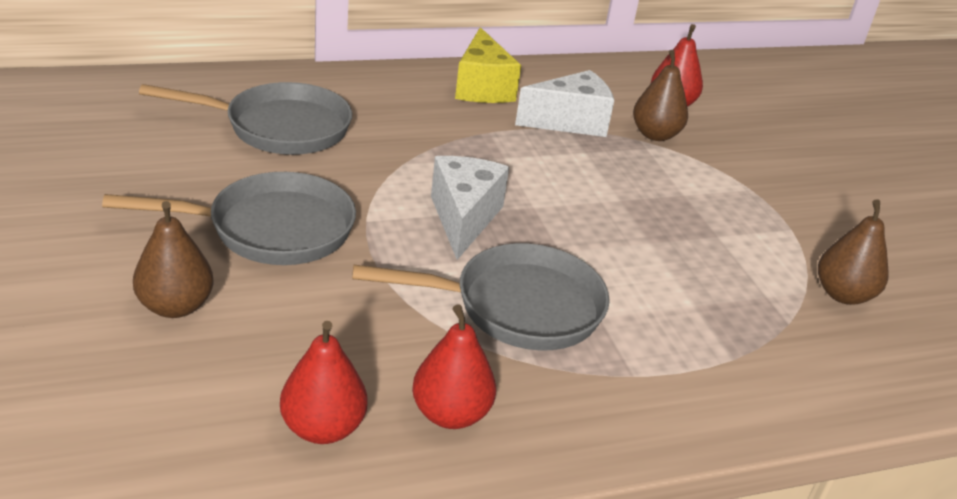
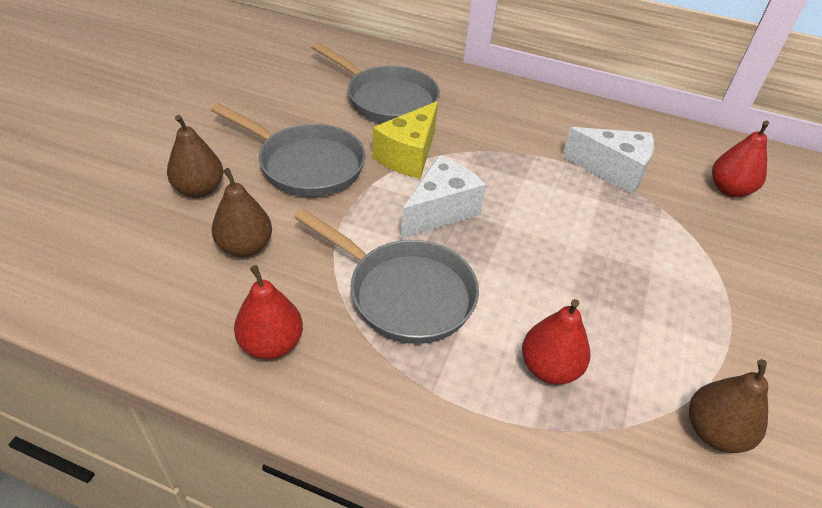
camera: 40 degrees right, 10 degrees up
(323, 428) = (188, 308): red pear -> red pear (549, 368)
(482, 87) = (567, 119): yellow cheese -> yellow cheese (408, 156)
(655, 135) = (681, 209): brown pear -> brown pear (245, 247)

